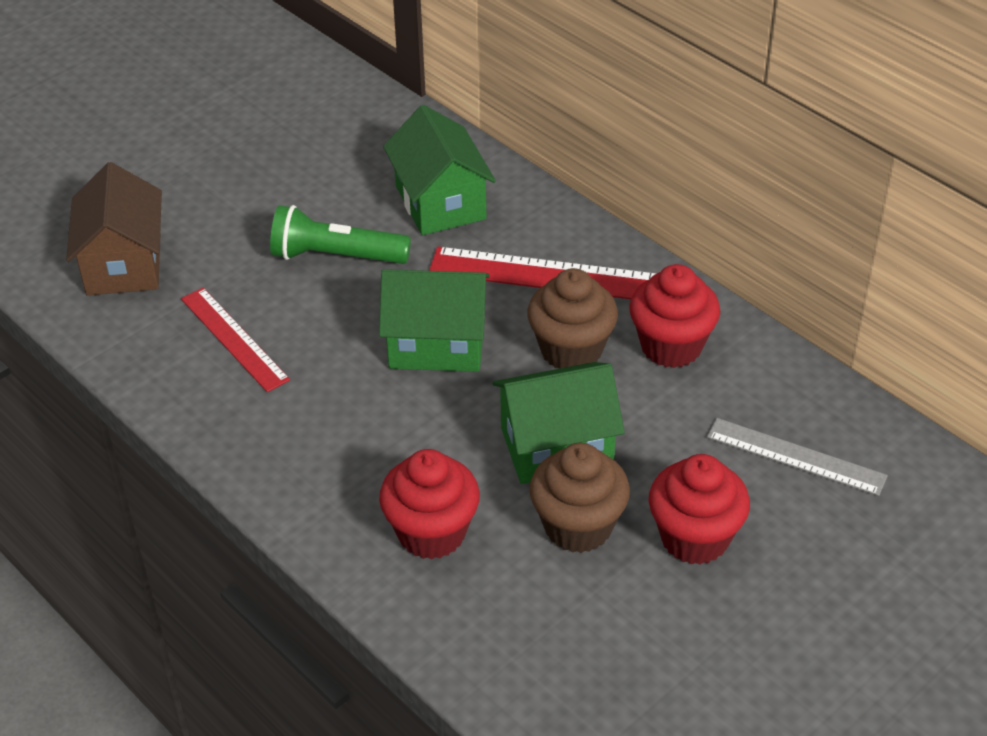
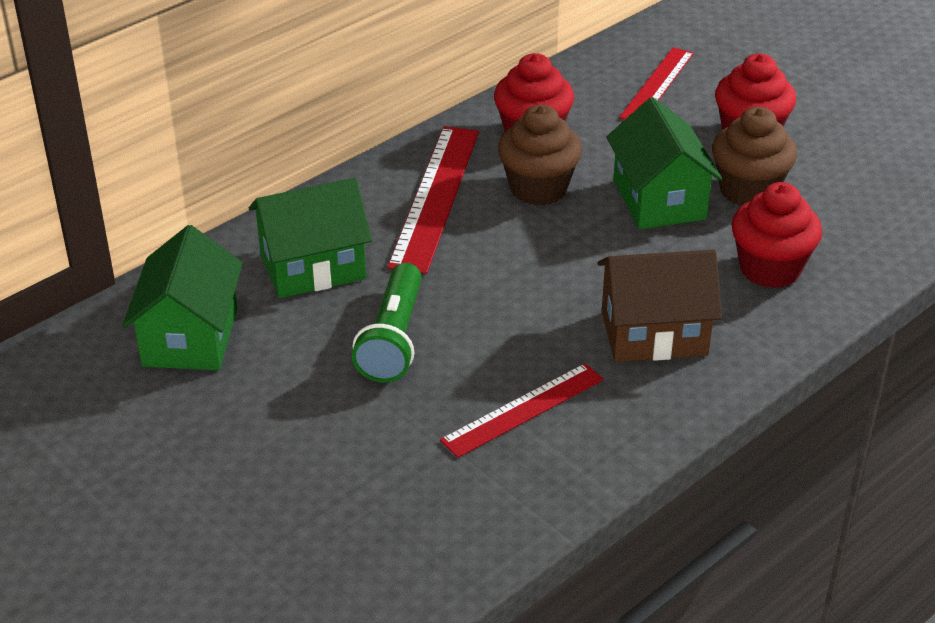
camera: 90 degrees left, 5 degrees down
(124, 264) = (391, 515): brown house -> brown house (654, 333)
(437, 344) = (530, 267): green house -> green house (190, 337)
(796, 456) = (657, 85): grey ruler -> red ruler

